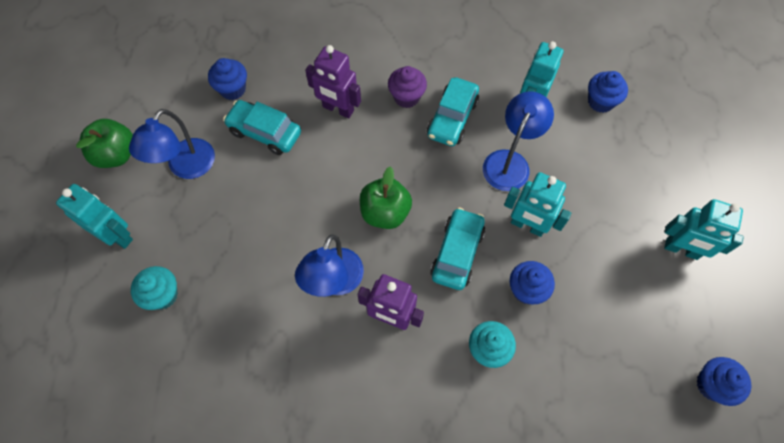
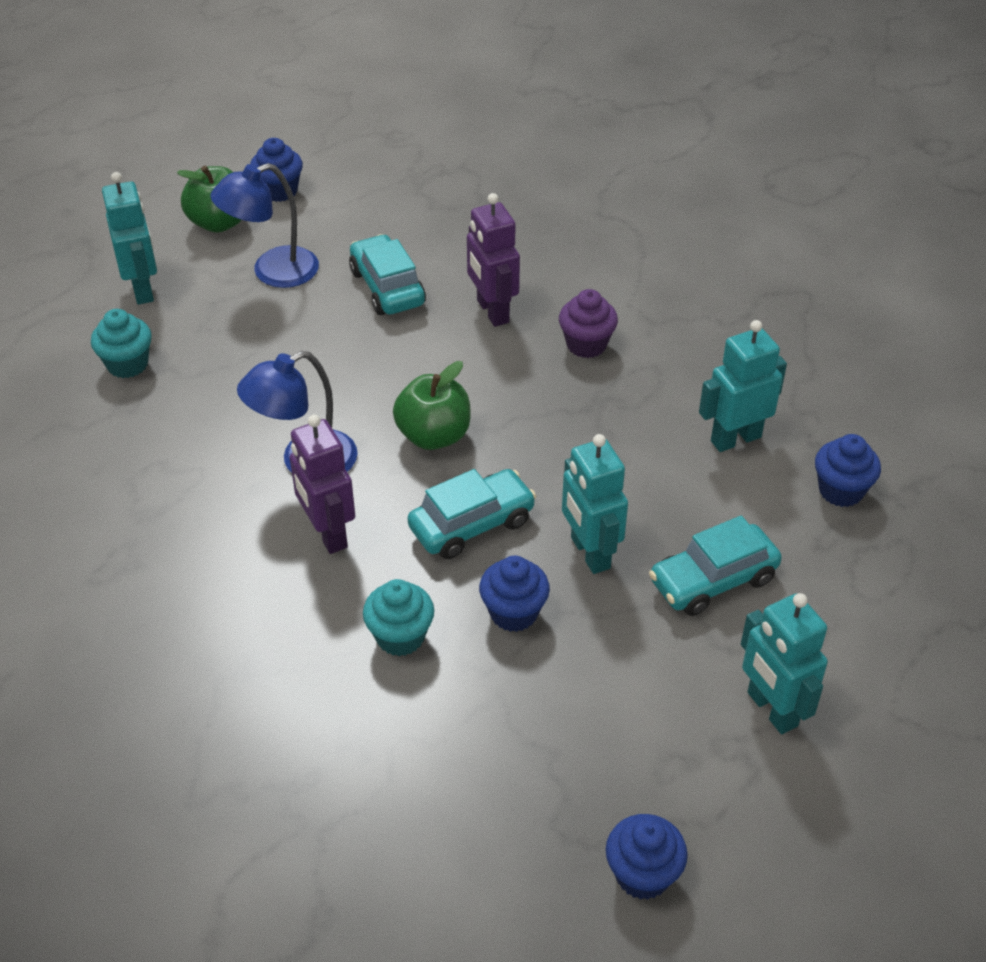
camera: 40 degrees right, 20 degrees down
(232, 89) = (398, 231): blue cupcake -> blue cupcake (279, 191)
(452, 118) = (619, 396): turquoise car -> turquoise car (713, 581)
(510, 162) = (642, 479): blue lamp -> none

